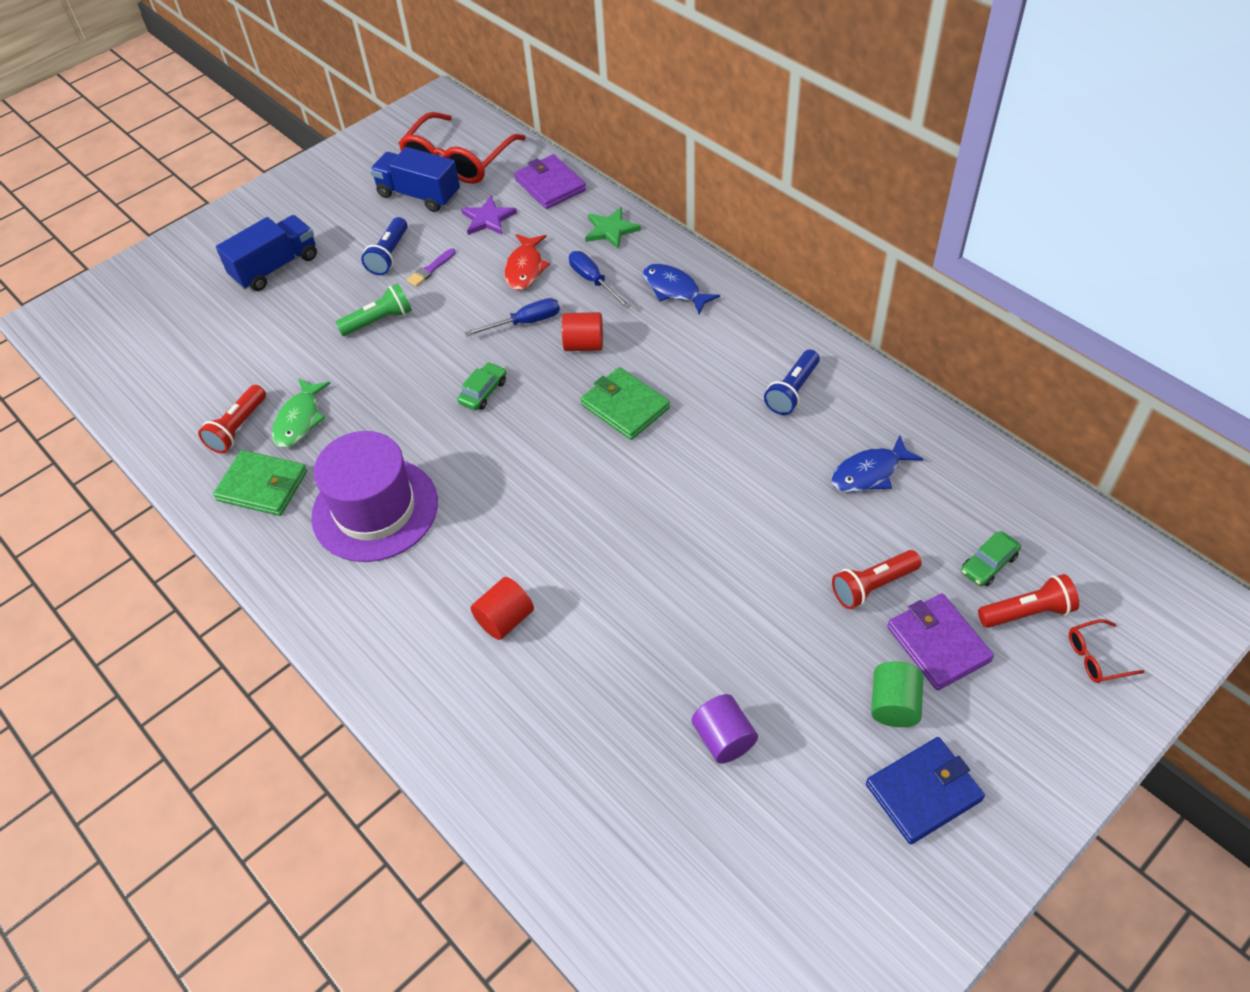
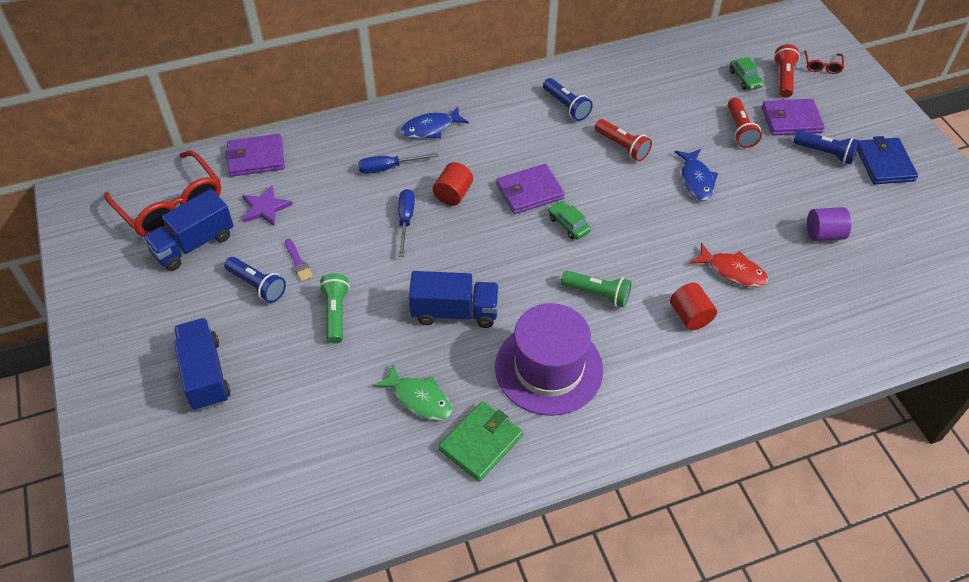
camera: 70 degrees left, 0 degrees up
(238, 428) = (400, 448): red flashlight -> red flashlight (622, 146)
(419, 406) = (455, 312): none -> blue truck
(483, 392) = (464, 267): green car -> green car (568, 224)
(498, 519) = (597, 294): none -> green flashlight
(525, 268) = (344, 202): red fish -> red fish (732, 271)
(611, 230) = (339, 140): green star -> none
(625, 406) = (529, 191): green wallet -> purple wallet
(869, 473) = (654, 98): blue fish -> blue fish (696, 180)
(894, 705) = (825, 153): green cylinder -> blue flashlight

